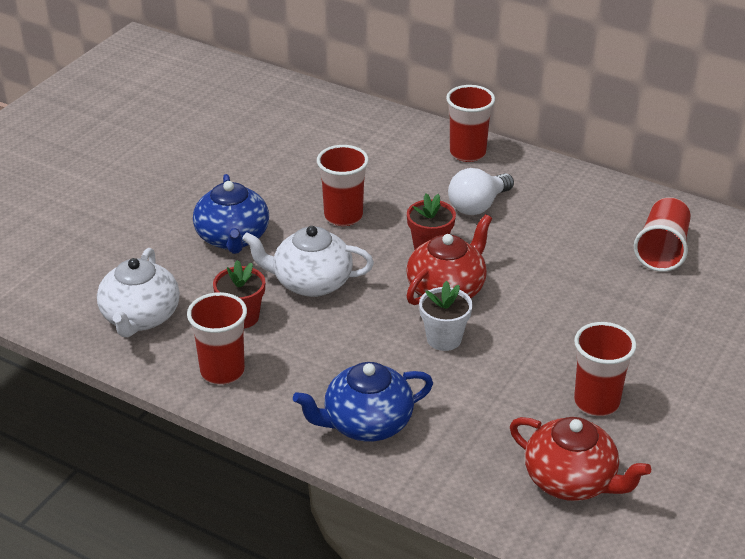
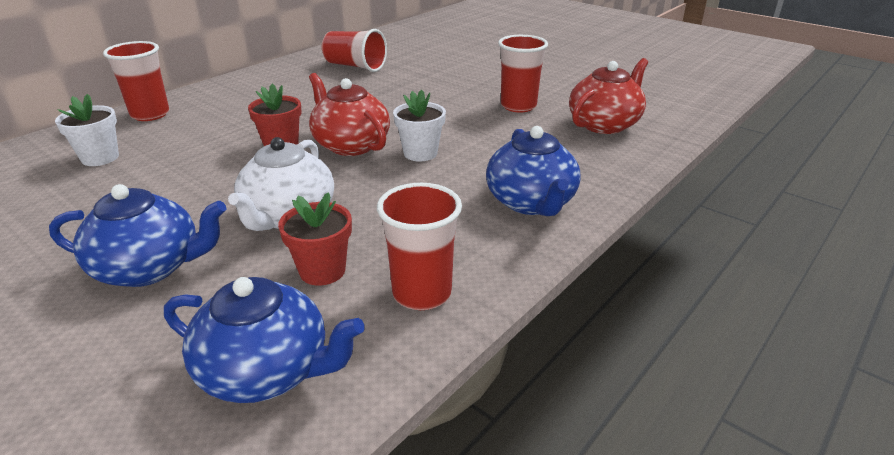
camera: 80 degrees left, 5 degrees down
(140, 317) = (267, 371): white teapot -> blue teapot
(343, 216) = (184, 186): red cup -> none
(376, 159) = (100, 158): none -> white flower pot
(478, 206) = (237, 119): white light bulb -> none

